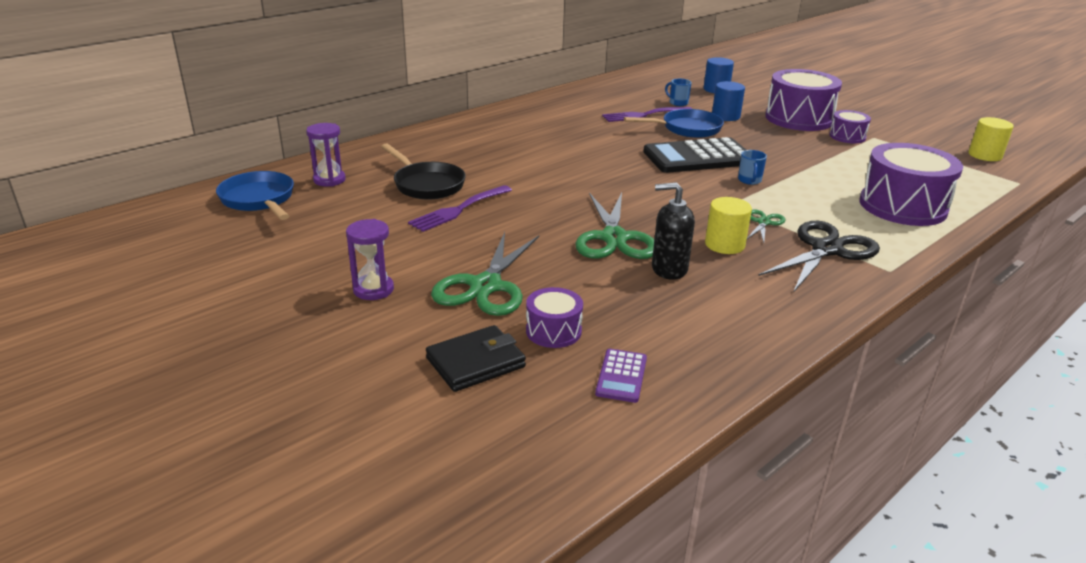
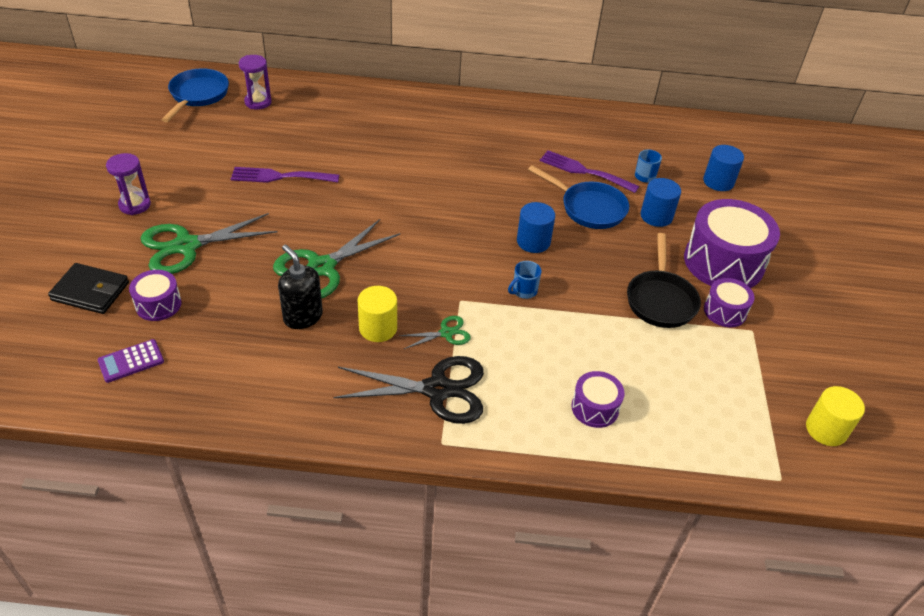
camera: 45 degrees right, 15 degrees up
(426, 184) = (302, 142): black pan -> black pan (660, 300)
(698, 157) = (533, 241): black calculator -> blue cylinder
(902, 206) = (595, 408): purple drum -> purple drum, size x0.51

